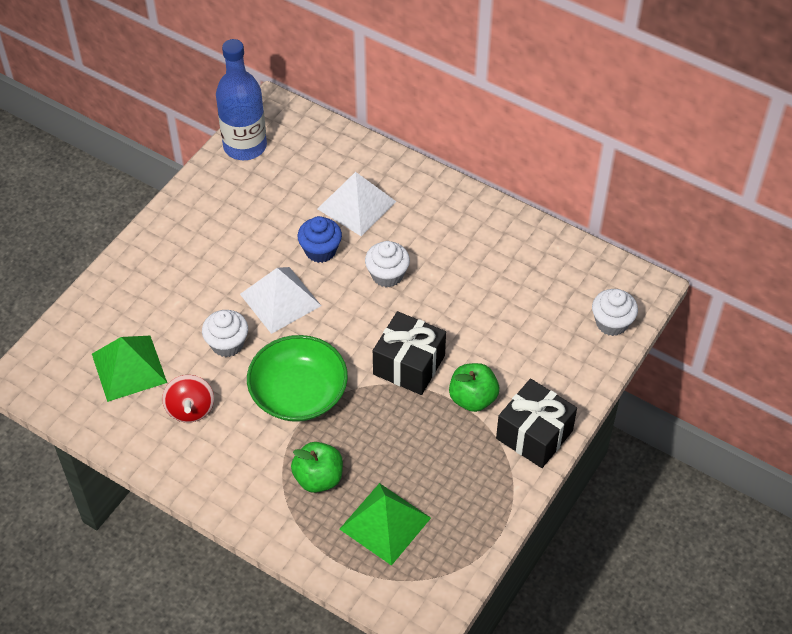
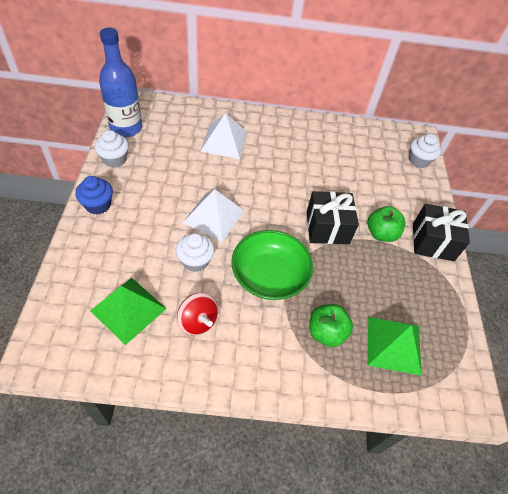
camera: 35 degrees left, 0 degrees up
(320, 250) = (220, 176): blue cupcake -> blue cupcake (98, 205)
(387, 275) = (273, 177): white cupcake -> white cupcake (114, 159)

